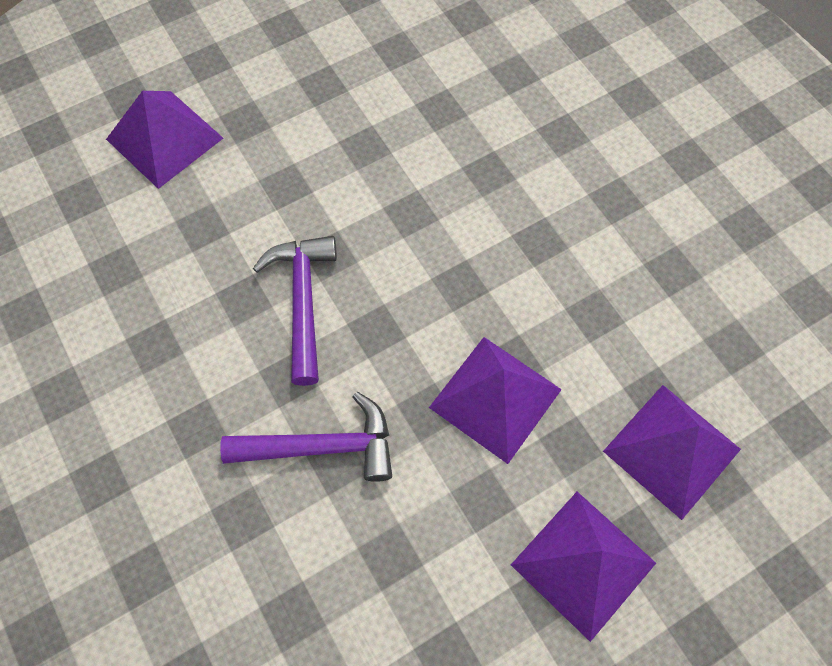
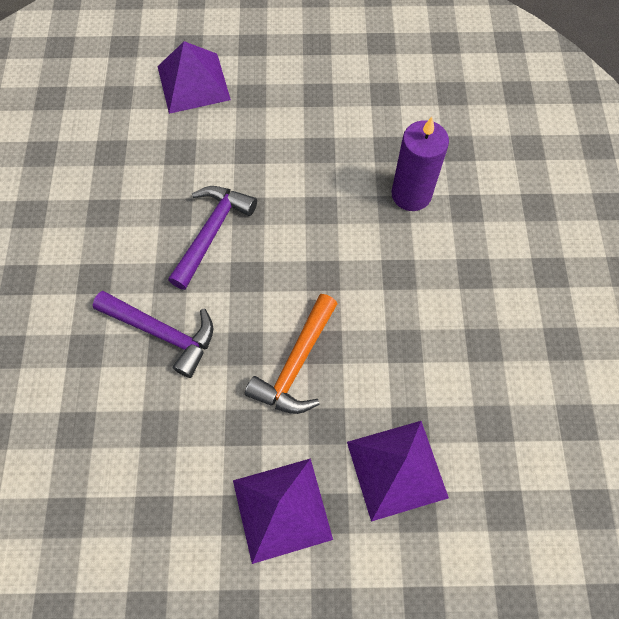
camera: 30 degrees right, 0 degrees up
(495, 398) = (296, 364): purple pyramid -> orange hammer
(497, 148) = (411, 194): none -> purple candle

